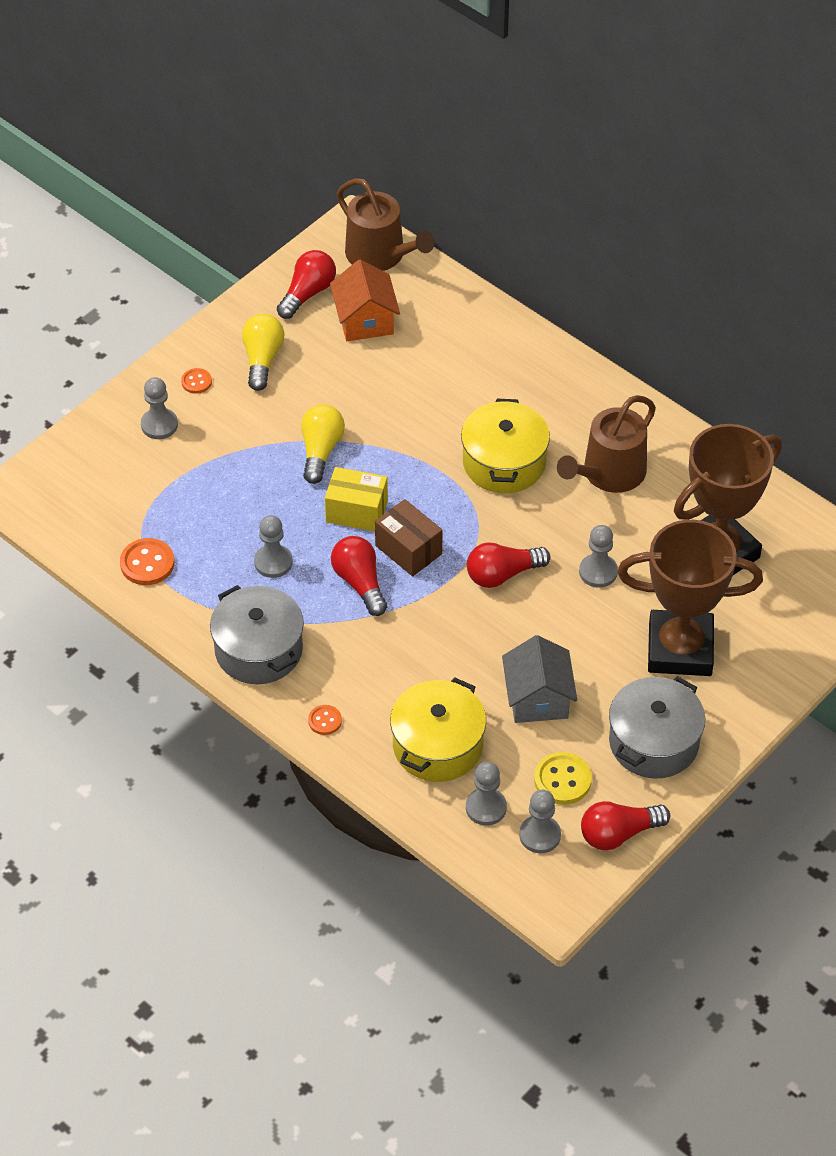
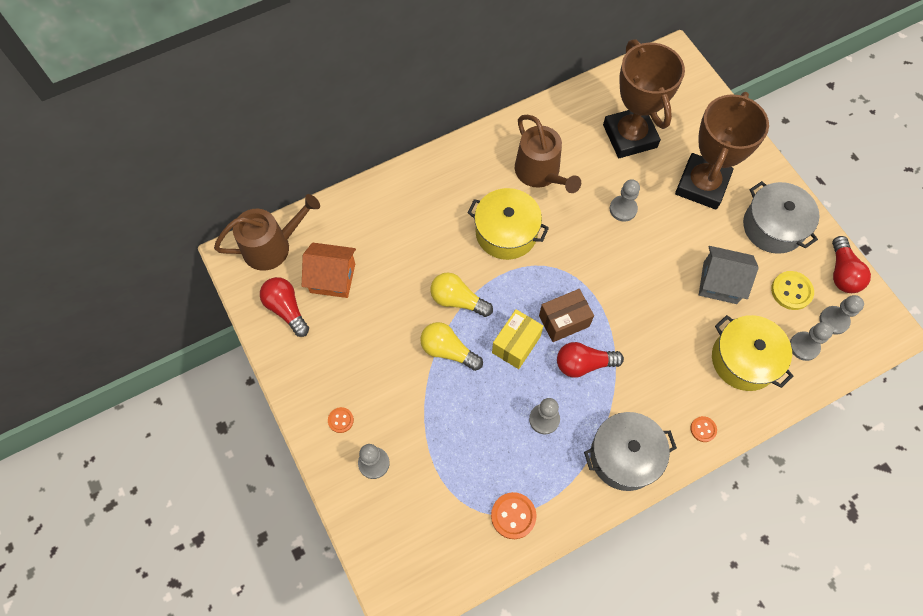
camera: 70 degrees left, 15 degrees up
(262, 359) = (339, 363): yellow light bulb -> yellow light bulb (457, 300)
(502, 574) = (606, 268): red light bulb -> none

